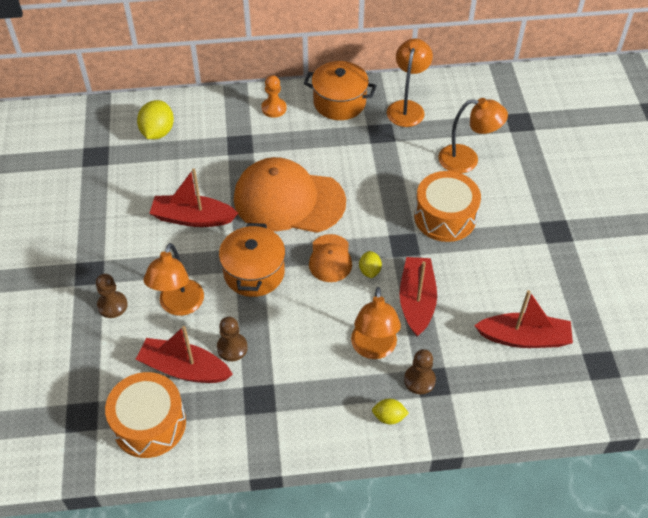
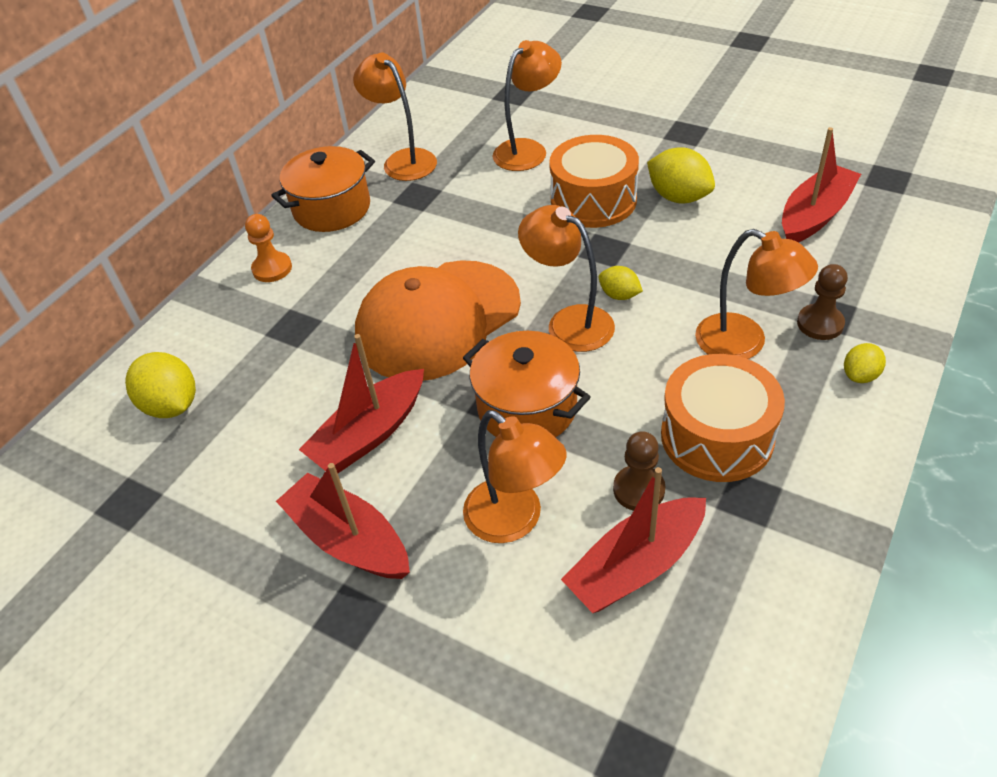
camera: 50 degrees left, 5 degrees down
(112, 305) = (443, 610): brown pawn -> none
(149, 424) = (711, 660): orange drum -> orange drum (717, 436)
(330, 258) = (569, 322): orange cap -> orange lamp
(416, 301) = (698, 275): red boat -> red boat (348, 539)
(483, 258) = (678, 197): none -> yellow lemon

